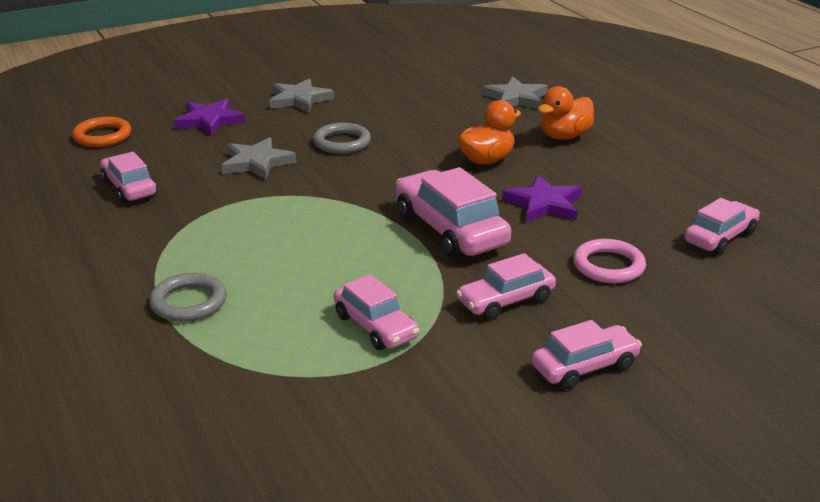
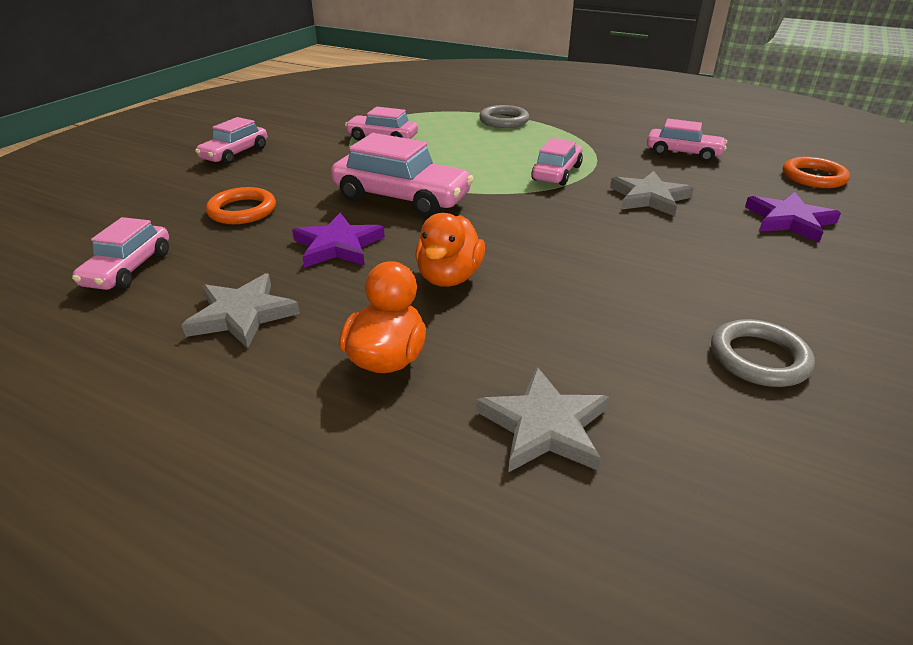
camera: 145 degrees right, 5 degrees up
(299, 100) = (790, 283): grey star -> grey star (242, 315)
(342, 142) = (625, 243): grey ring -> grey ring (759, 358)
(506, 301) = (311, 169): pink car -> pink car (556, 173)
(608, 266) = (242, 210): pink ring -> orange ring

